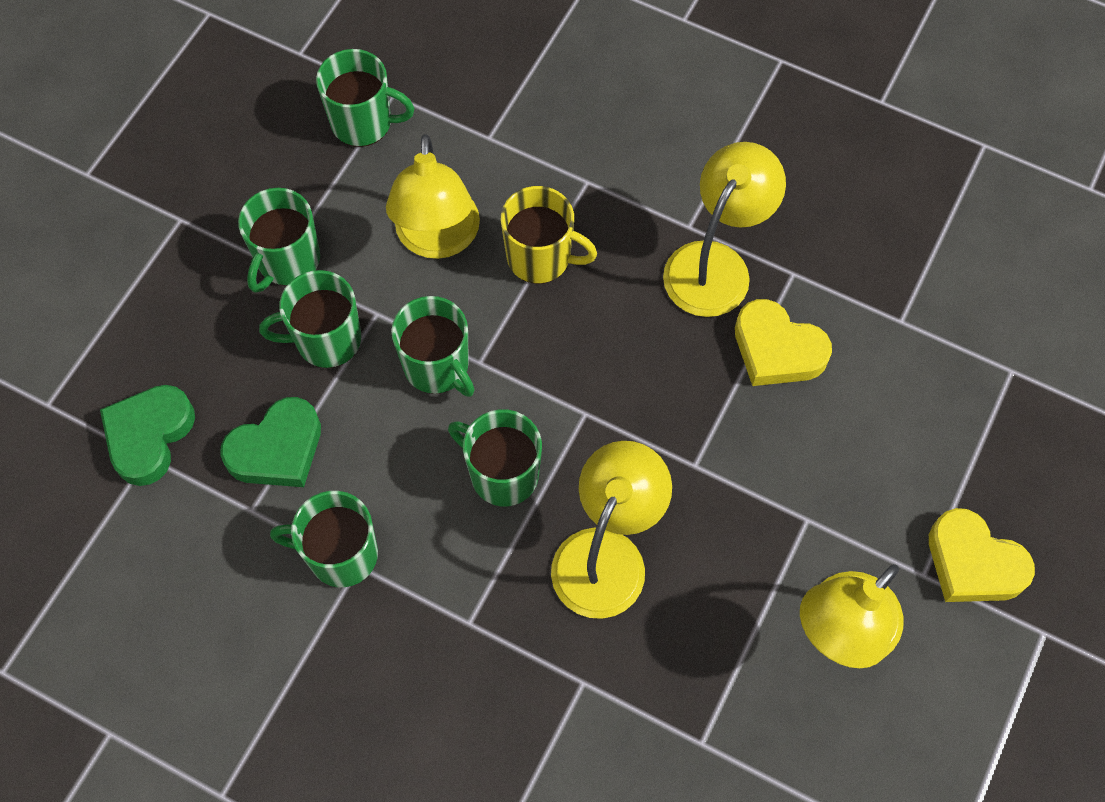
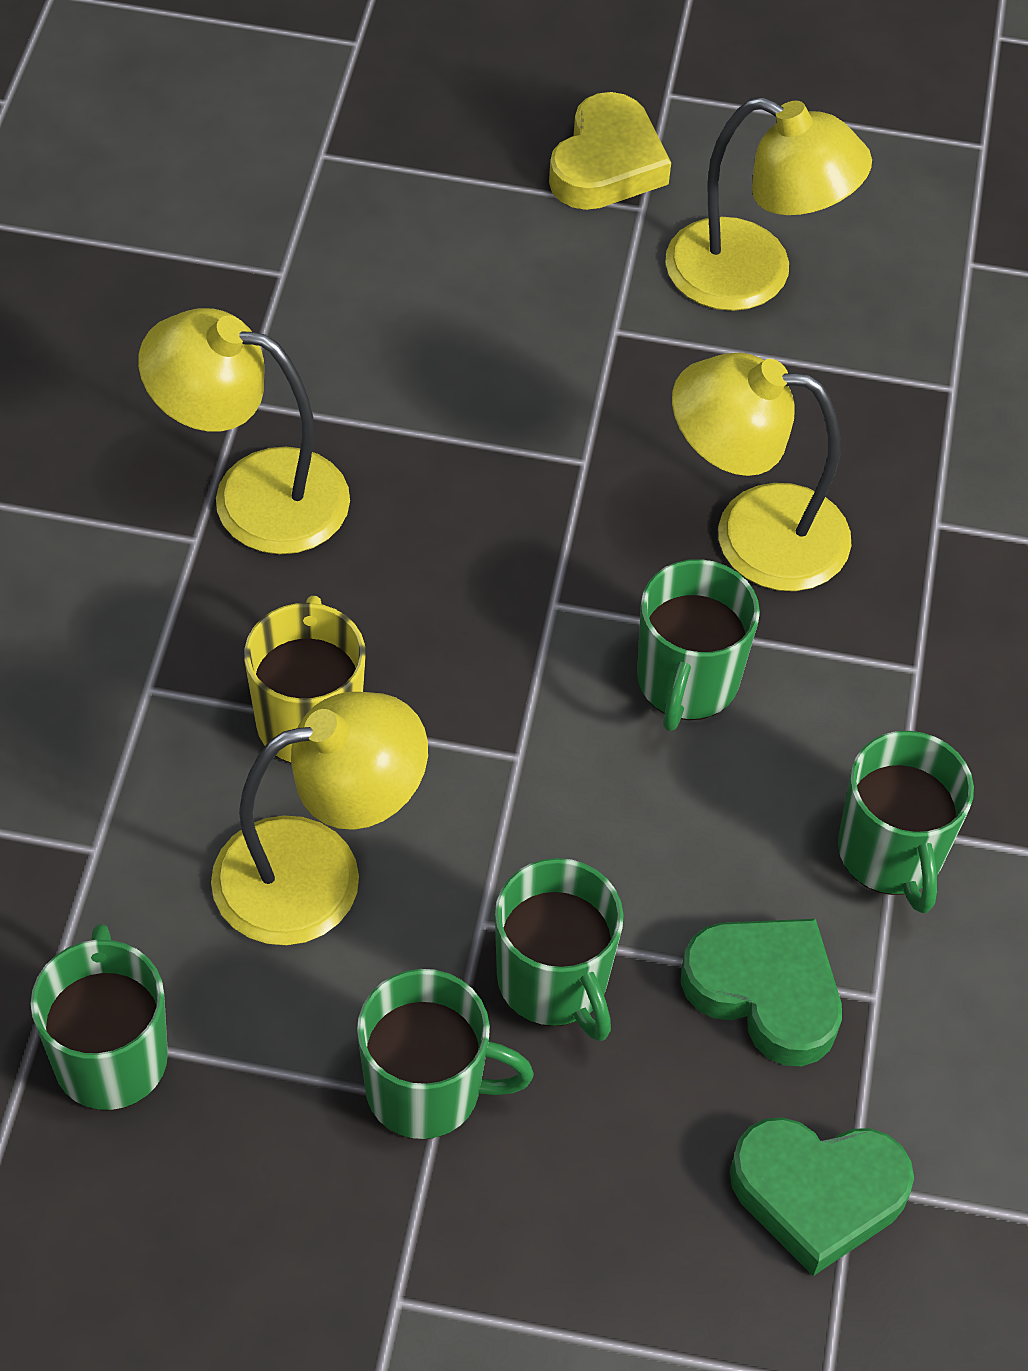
camera: 110 degrees left, 10 degrees down
(437, 366) = (546, 811): green mug -> none
(777, 349) = (373, 400): yellow heart -> none

